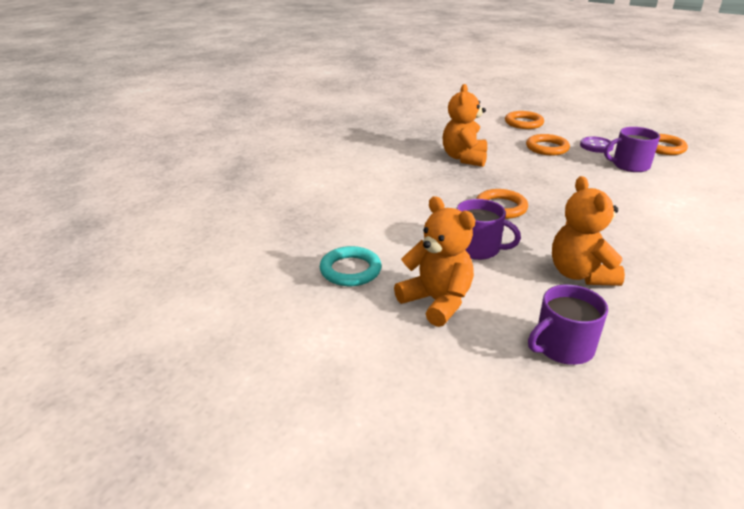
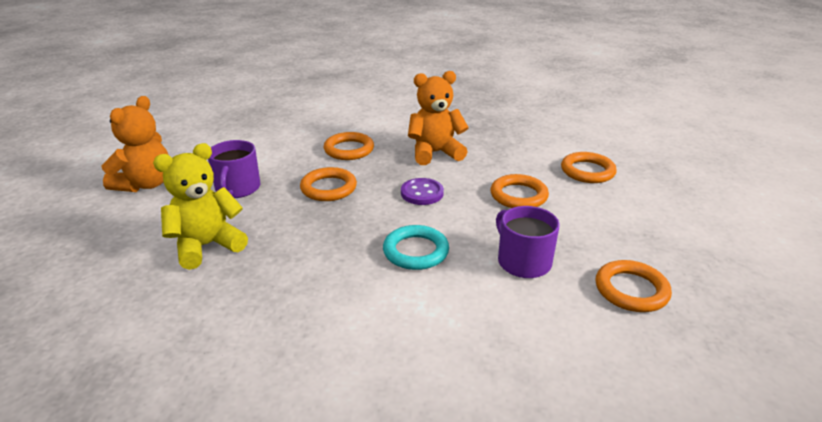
camera: 65 degrees right, 0 degrees up
(350, 270) = (184, 145): turquoise ring -> turquoise ring (415, 251)
(432, 188) = (349, 150): none -> orange ring
(562, 347) = (84, 247): purple mug -> none
(580, 274) = (207, 246): orange teddy bear -> yellow teddy bear
(596, 146) = (567, 230): purple button -> purple button (422, 193)

